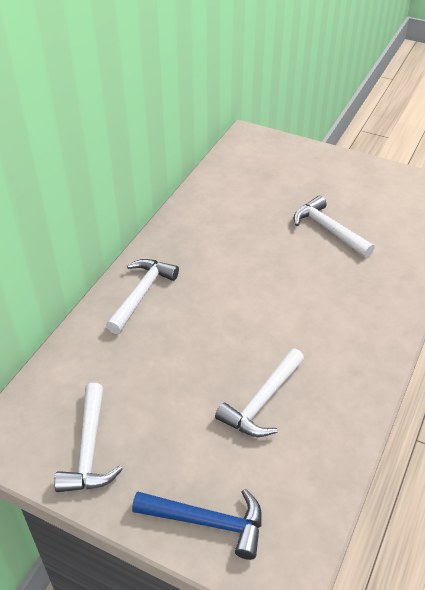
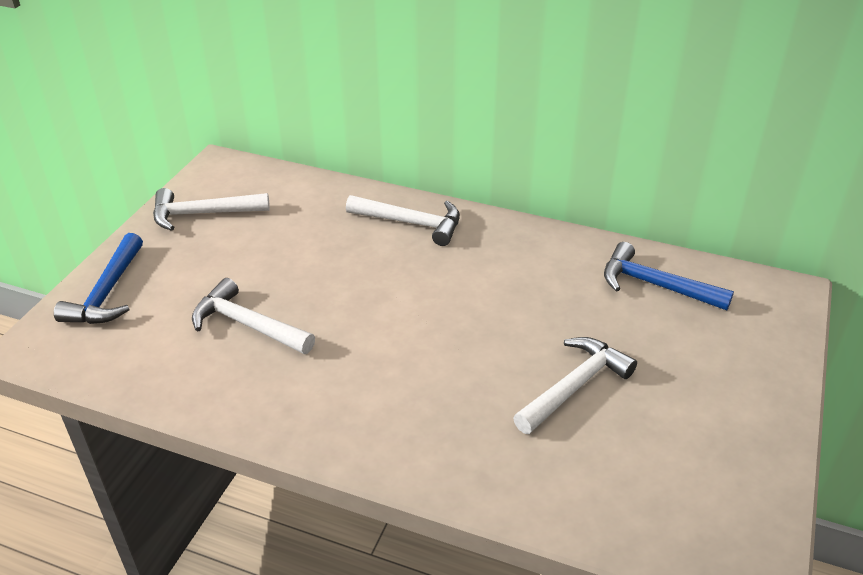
camera: 85 degrees right, 5 degrees down
(236, 182) = (656, 285): none -> blue hammer

